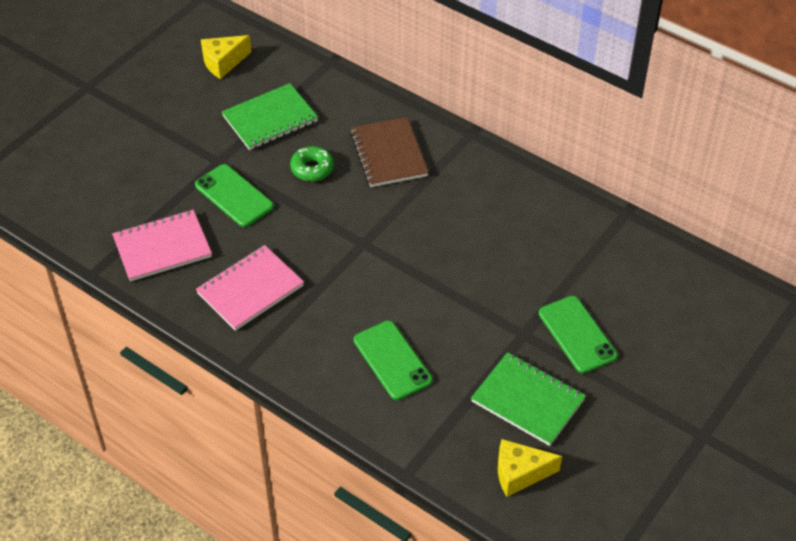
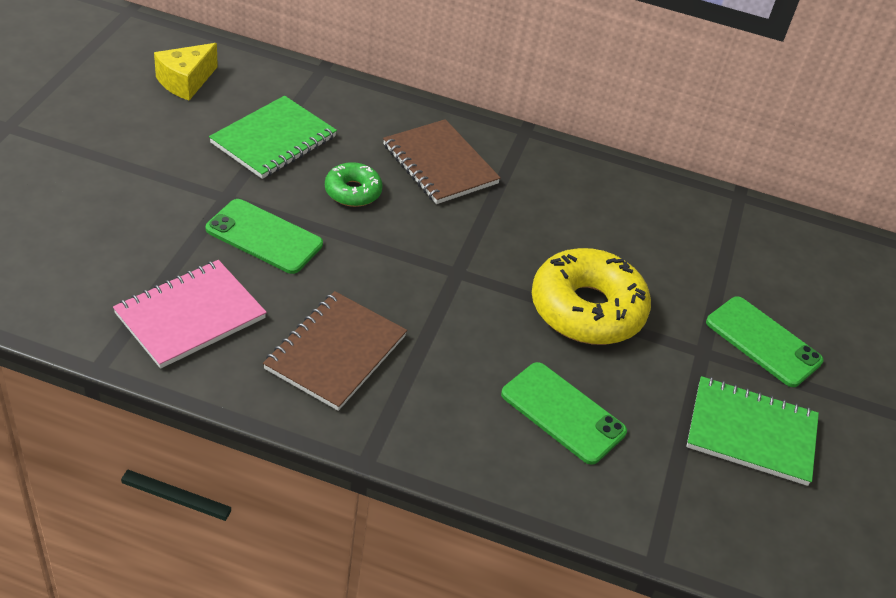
camera: 25 degrees left, 5 degrees down
(250, 289) = (335, 352): pink notebook -> brown notebook
(449, 287) = (587, 309): none -> yellow donut
(520, 474) = (792, 530): yellow cheese -> none

